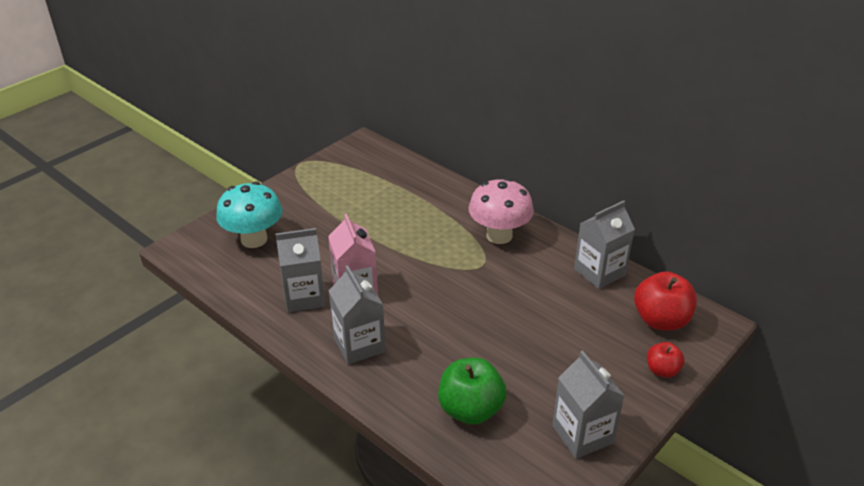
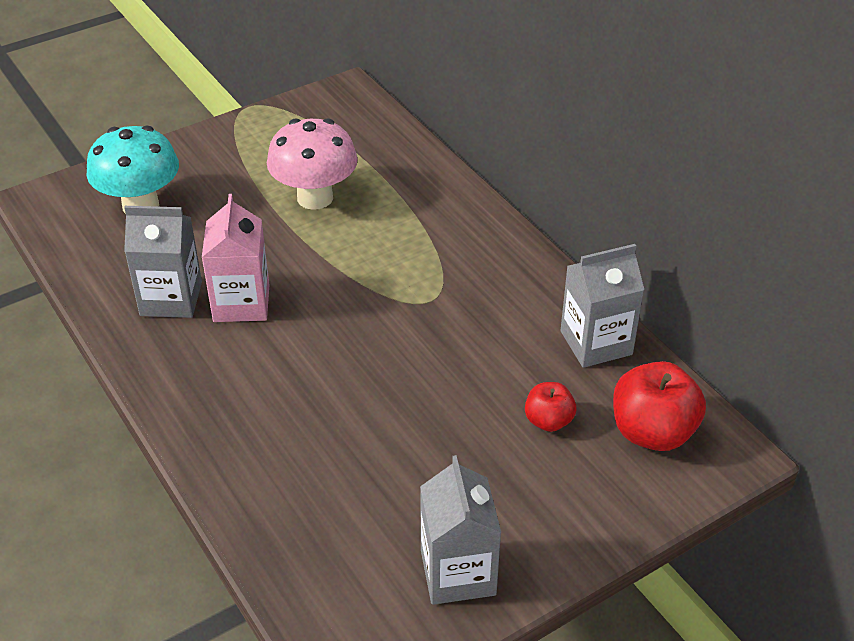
camera: 15 degrees right, 5 degrees up
(359, 345) = (213, 380): grey carton -> none
(470, 409) = (320, 503): green apple -> none
(499, 235) = (476, 261): pink mushroom -> pink mushroom (315, 198)
(662, 370) = (618, 506): red apple -> red apple (548, 421)

